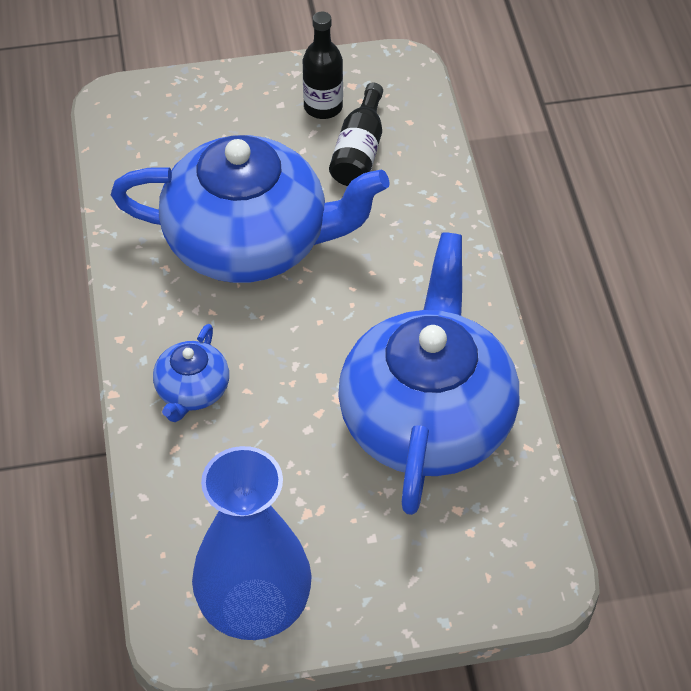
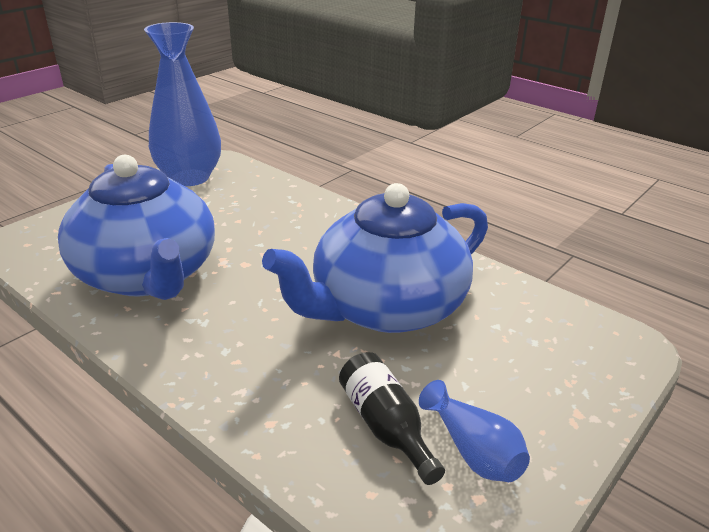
camera: 140 degrees right, 20 degrees down
(192, 391) = (320, 225): blue teapot -> none
(323, 107) = (473, 451): black bottle -> blue vase

